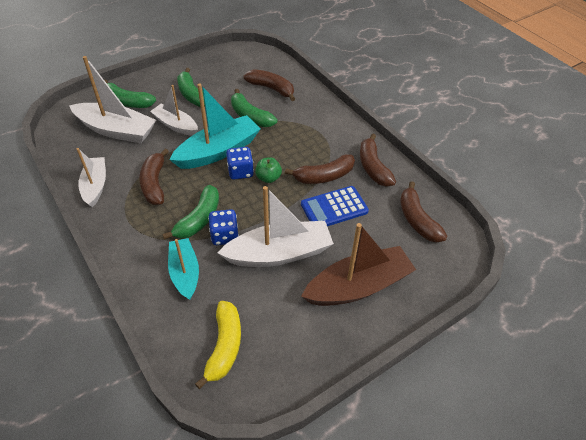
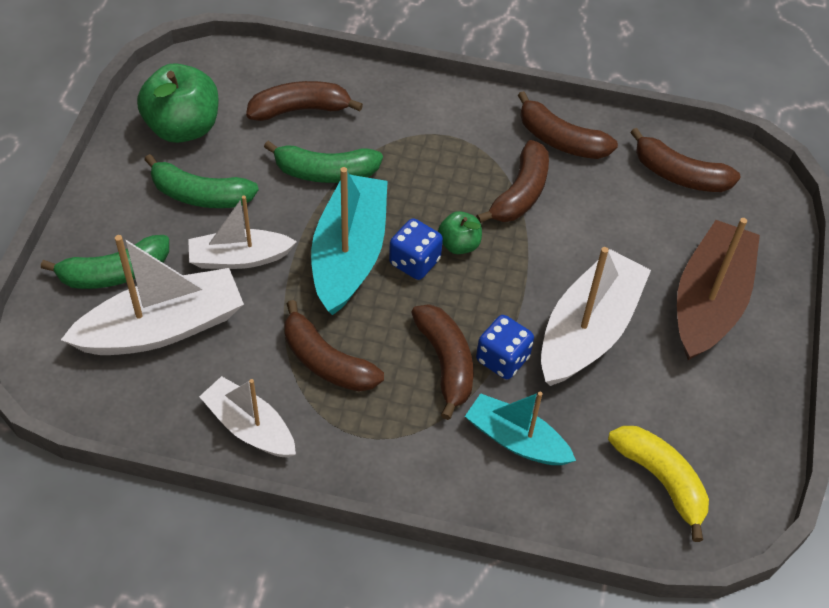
camera: 45 degrees left, 5 degrees up
(199, 219) = (446, 363): green banana -> brown banana
(219, 69) = (183, 127): none -> green apple
(334, 208) = (579, 227): blue calculator -> none

